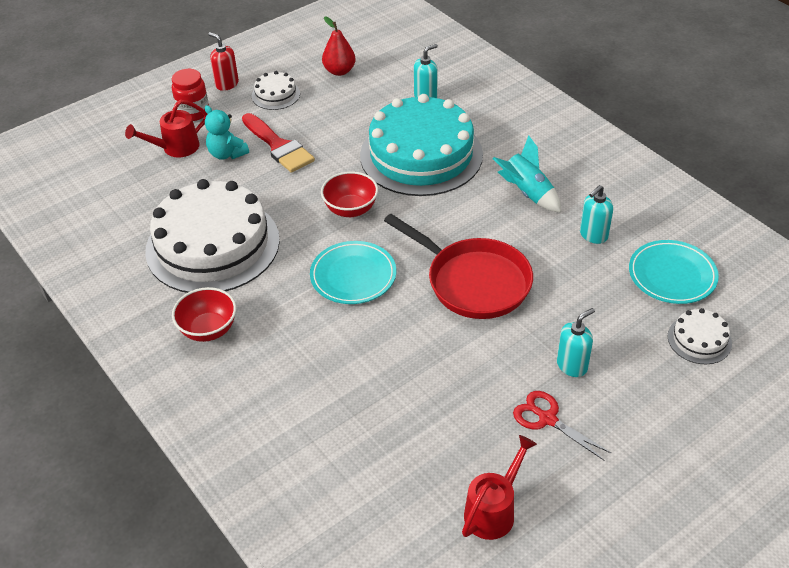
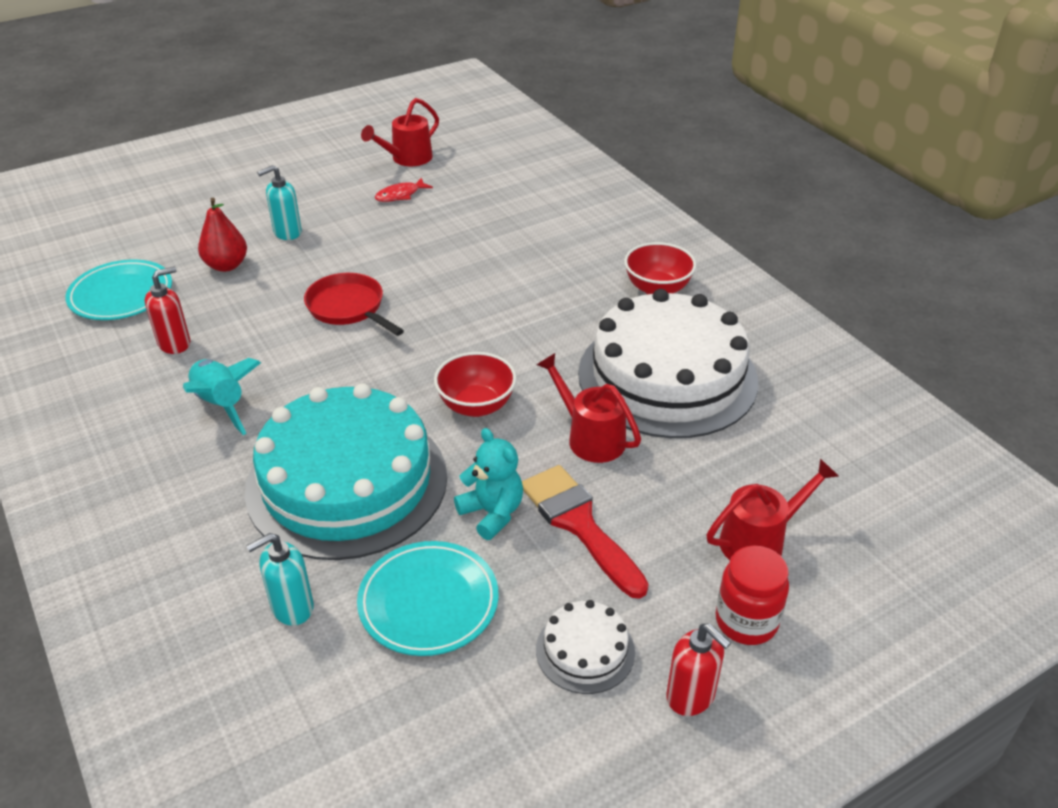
camera: 175 degrees left, 5 degrees down
(227, 154) = (667, 518): turquoise teddy bear -> turquoise teddy bear (492, 513)
(271, 196) = (589, 437): none -> red watering can
(339, 71) = (445, 706): red pear -> red pear (226, 265)
(353, 276) = (488, 326): turquoise plate -> turquoise plate (428, 602)
(473, 282) = (348, 308): red pan -> red pan, size x0.64
(479, 437) = (400, 195): none -> red fish
(547, 419) = (334, 201): red scissors -> none
(593, 235) = (175, 343): turquoise soap dispenser -> red soap dispenser
(699, 339) = (148, 241): white cake -> none

